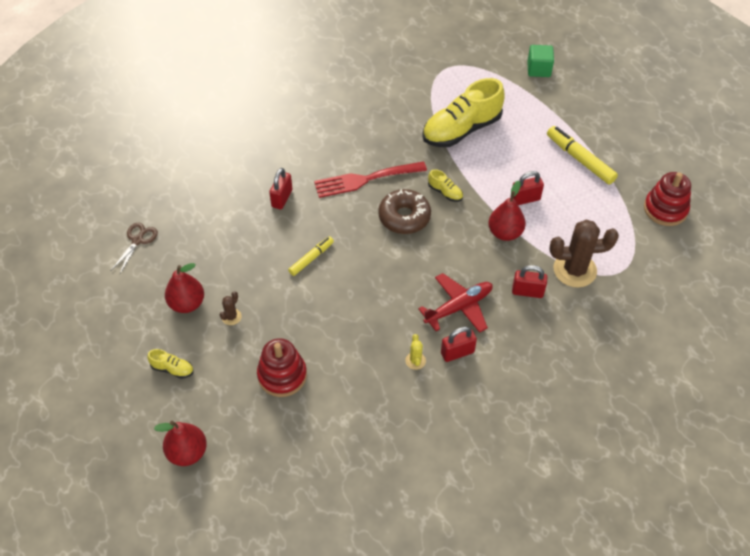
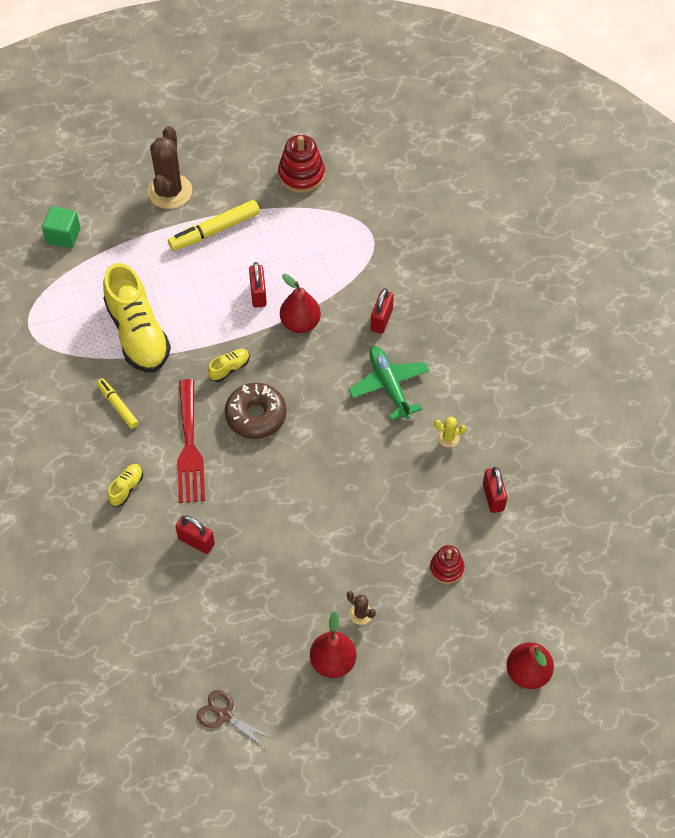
camera: 80 degrees left, 5 degrees up
(172, 369) = (420, 682): yellow shoe -> yellow shoe (126, 488)
(282, 375) = (446, 568): red stacking toy -> red stacking toy, size x0.63
(311, 258) = (295, 520): yellow marker -> yellow marker (118, 406)
(457, 353) = (445, 398): red padlock -> red padlock (493, 497)
(459, 307) = (389, 385): red plane -> green plane
(574, 270) = (362, 272): brown cactus -> brown cactus (170, 191)

